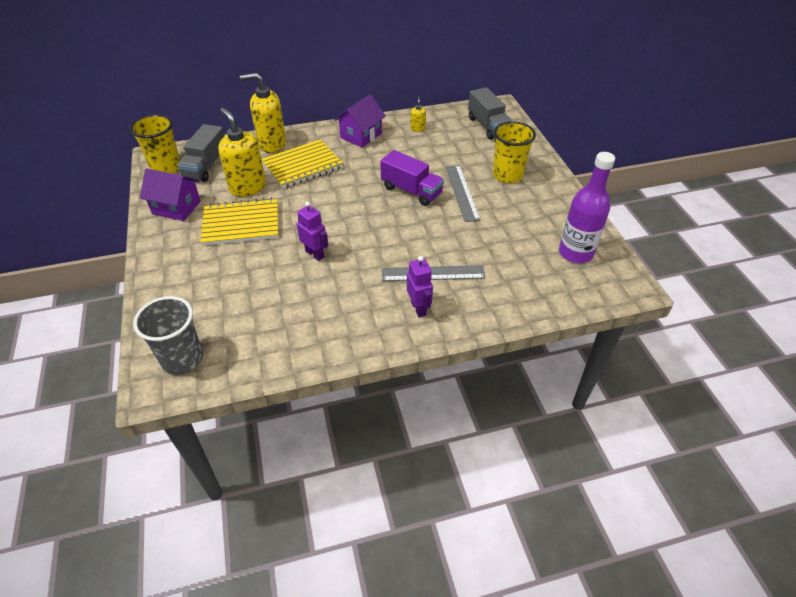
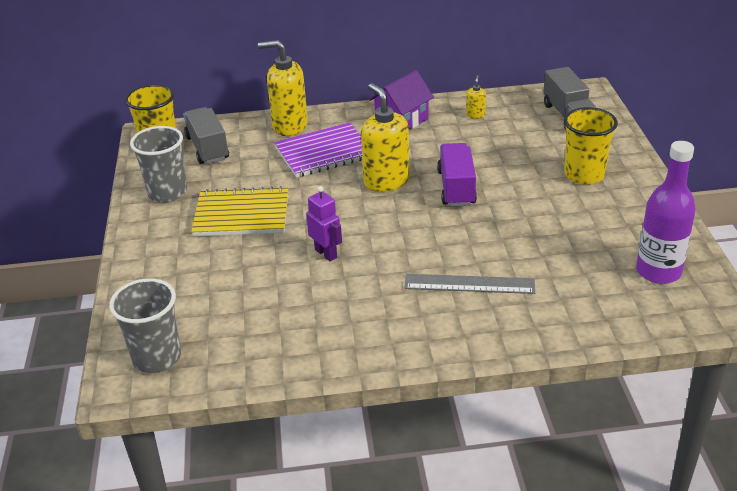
camera: 10 degrees right, 10 degrees down
(176, 207) = (167, 193): purple house -> grey cup
(206, 166) = (207, 148): grey truck -> grey truck turned 135 degrees clockwise
(247, 187) = (254, 174): yellow soap dispenser -> yellow soap dispenser (386, 181)
(302, 166) = (324, 152): yellow notebook -> purple notebook
(411, 191) = (456, 188): purple truck -> purple truck turned 135 degrees counterclockwise
(419, 308) = (445, 322): purple robot -> none
(461, 192) = (520, 192): grey ruler -> none

